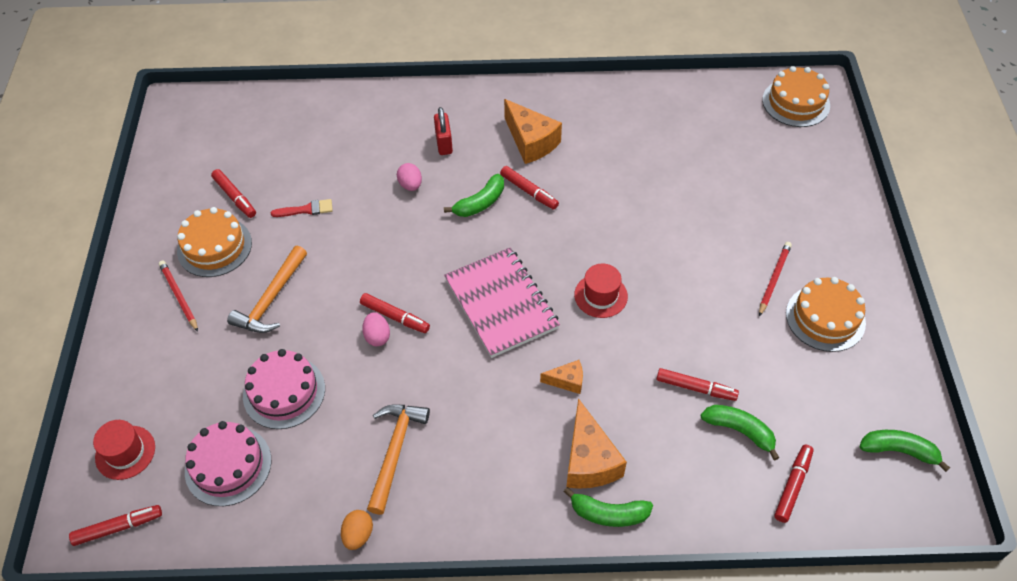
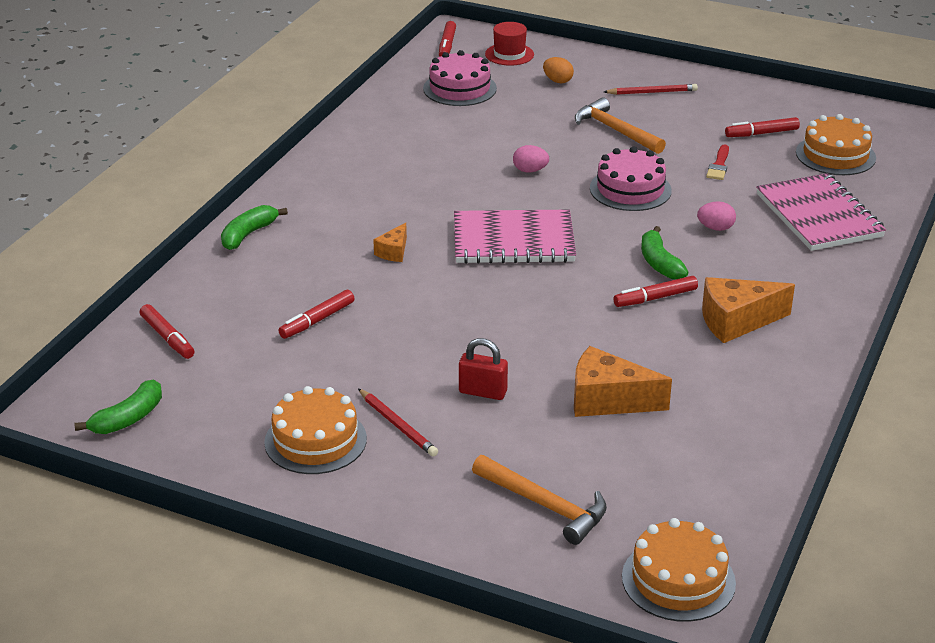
camera: 115 degrees right, 20 degrees down
(214, 247) = (701, 115): orange cake -> orange cake (835, 155)
(284, 392) = (508, 120): pink cake -> pink cake (630, 189)
(358, 535) = (348, 126): orange egg -> orange egg (557, 81)
(360, 132) = (819, 216): none -> pink notebook
(395, 317) = (545, 183): red marker -> none
(395, 451) = (404, 155): orange hammer -> orange hammer (545, 506)
(444, 143) = (769, 263): red padlock -> red padlock (483, 392)
(589, 460) = (304, 240): orange cheese -> orange cheese (608, 400)
(601, 295) = (474, 300): red hat -> none
(740, 431) = (249, 329): green banana -> none

